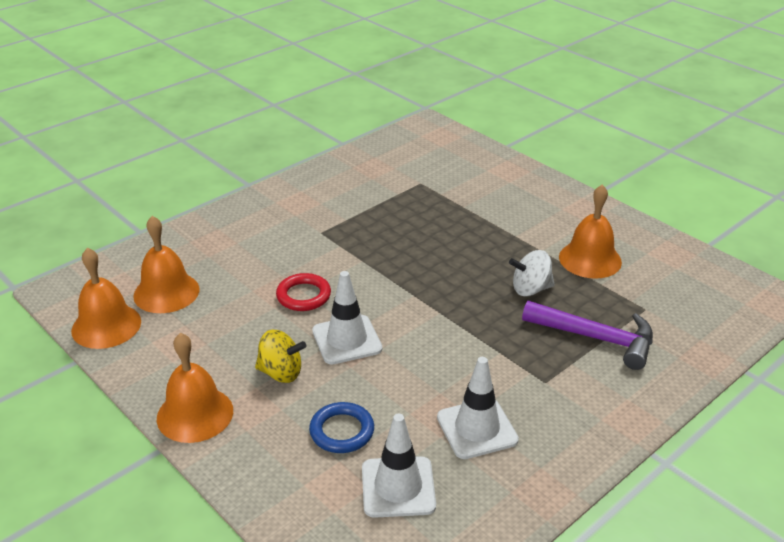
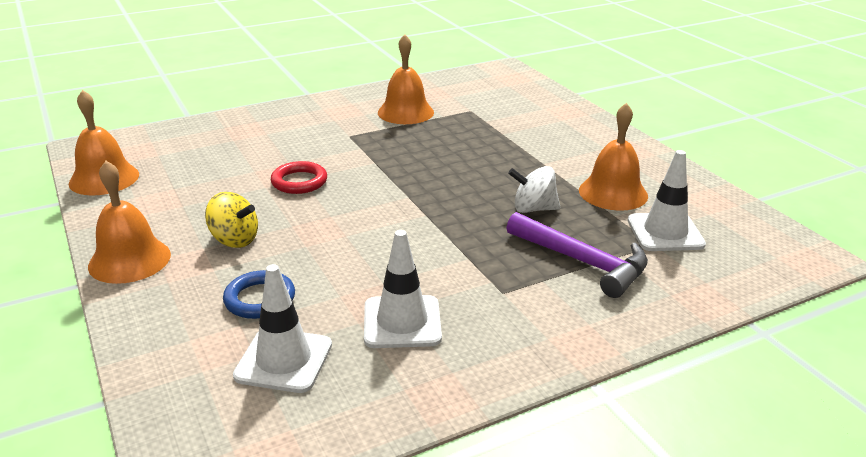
camera: 15 degrees right, 5 degrees down
(166, 292) = (175, 161): orange bell -> orange bell (405, 112)
(347, 340) = (317, 223): white traffic cone -> white traffic cone (665, 232)

